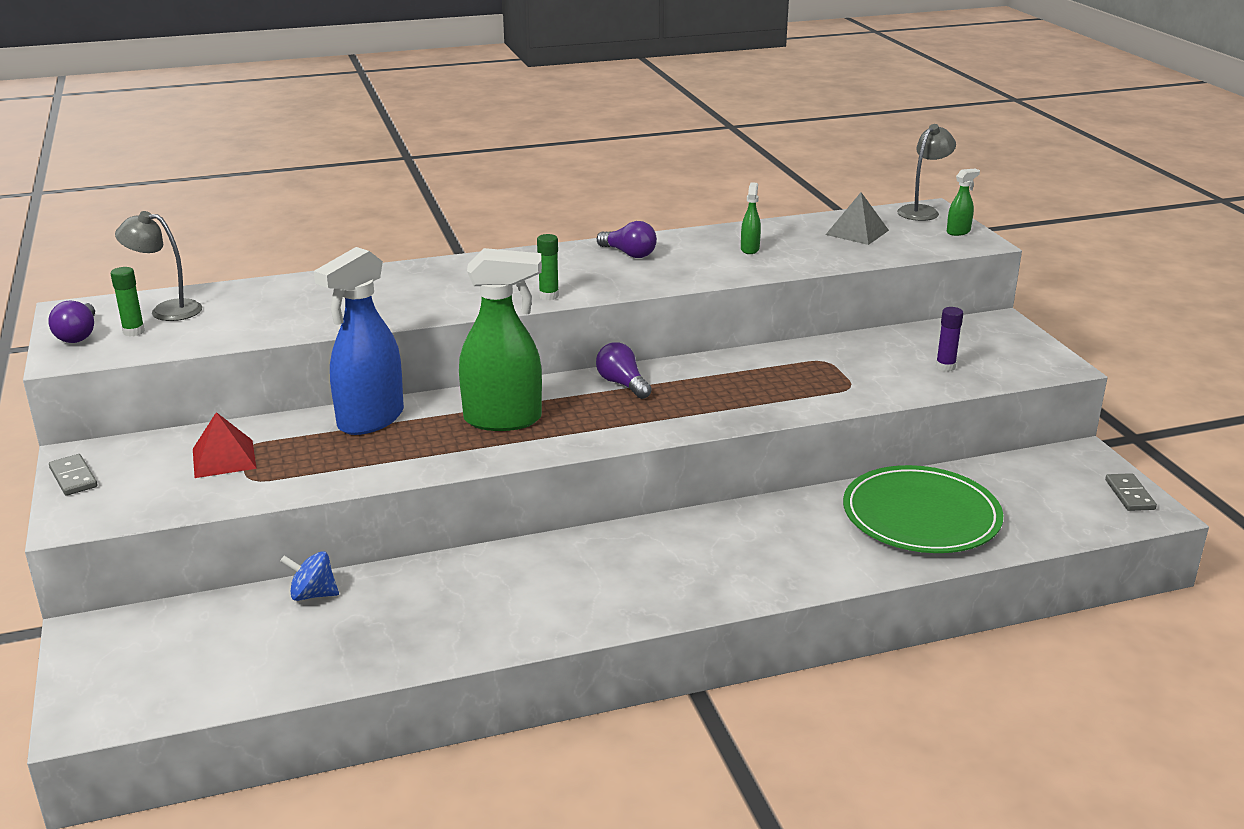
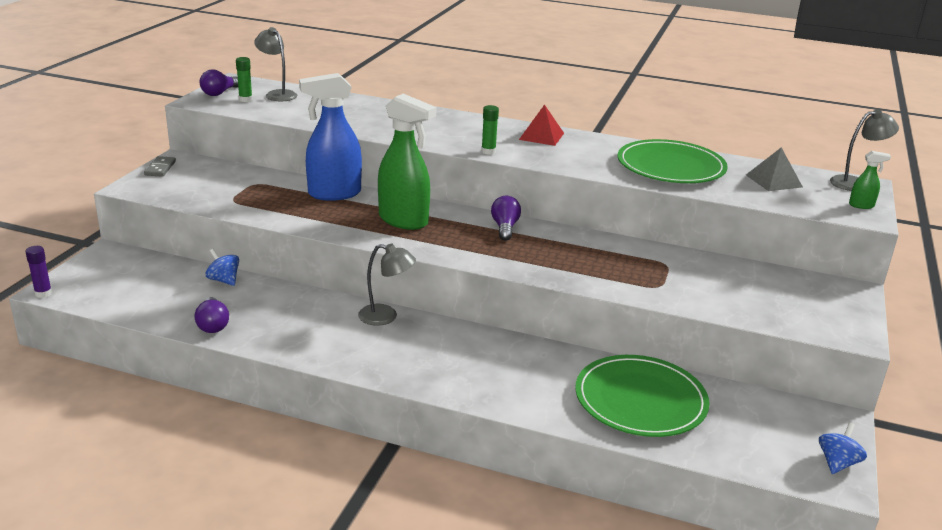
camera: 35 degrees right, 0 degrees up
(224, 458) = (236, 185): red pyramid -> red pyramid (541, 136)
(570, 547) = (386, 316): none -> grey lamp
(629, 254) = (581, 144): purple light bulb -> purple light bulb (212, 325)
(750, 249) = (671, 166): green spray bottle -> green plate
(945, 367) = (754, 301): purple glue stick -> purple glue stick (43, 293)
(1129, 495) = (837, 463): grey domino -> blue spinning top

